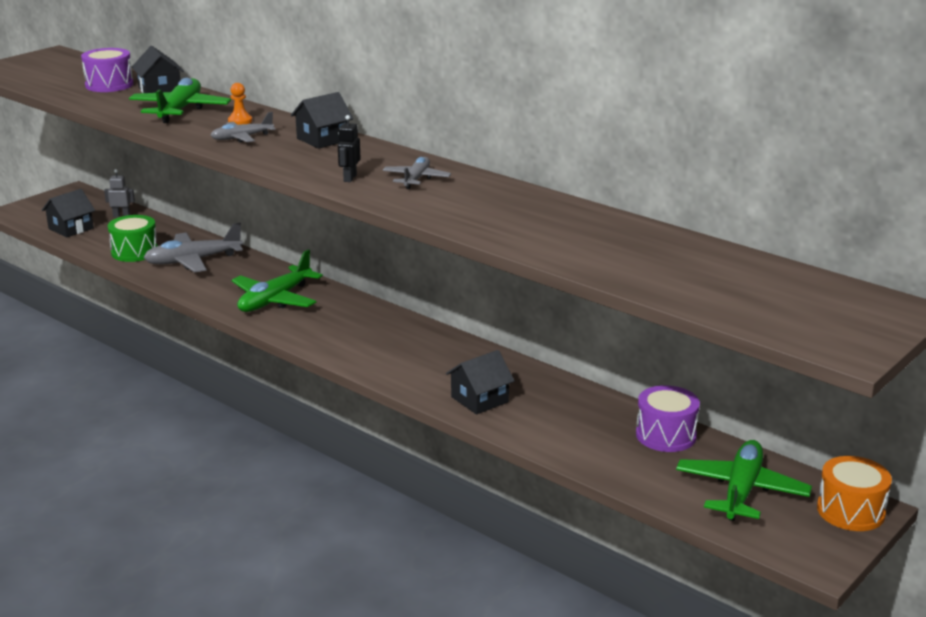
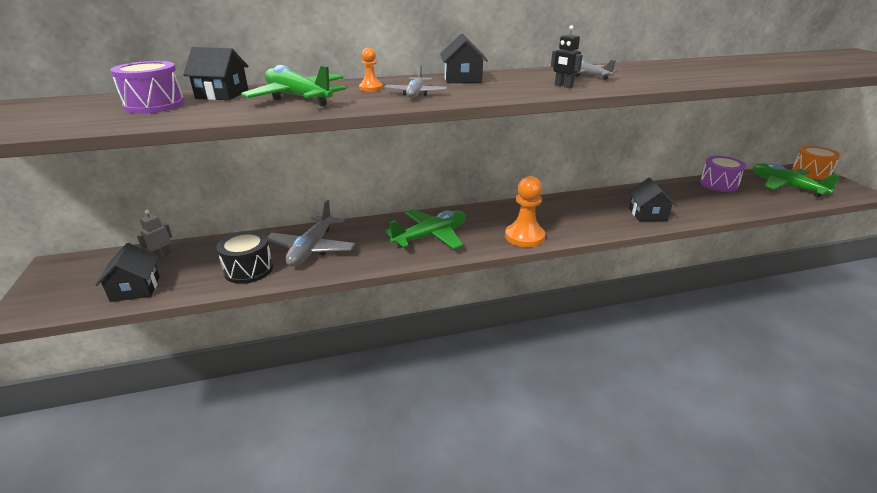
camera: 55 degrees left, 5 degrees up
(134, 252) = (248, 269): green drum -> black drum
(275, 300) = (430, 236): green plane -> green plane turned 105 degrees counterclockwise
(328, 343) = (524, 237): none -> orange pawn

